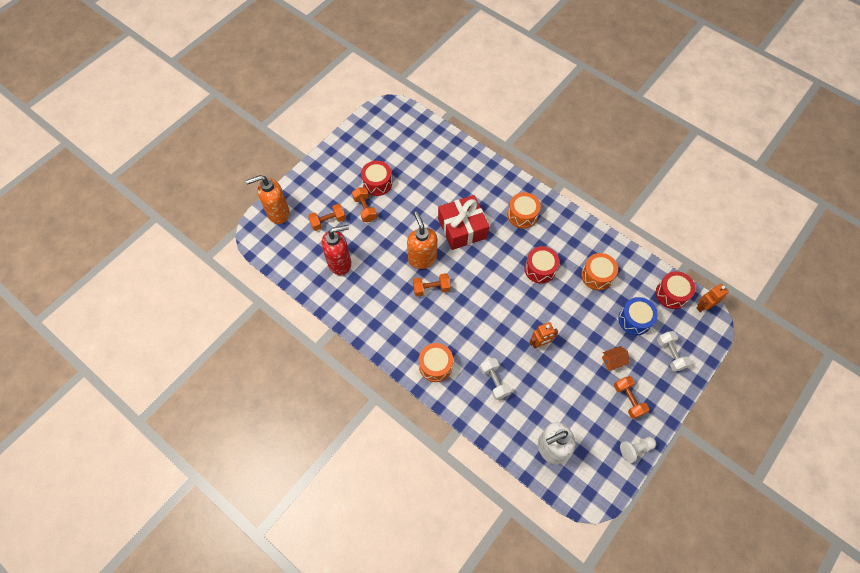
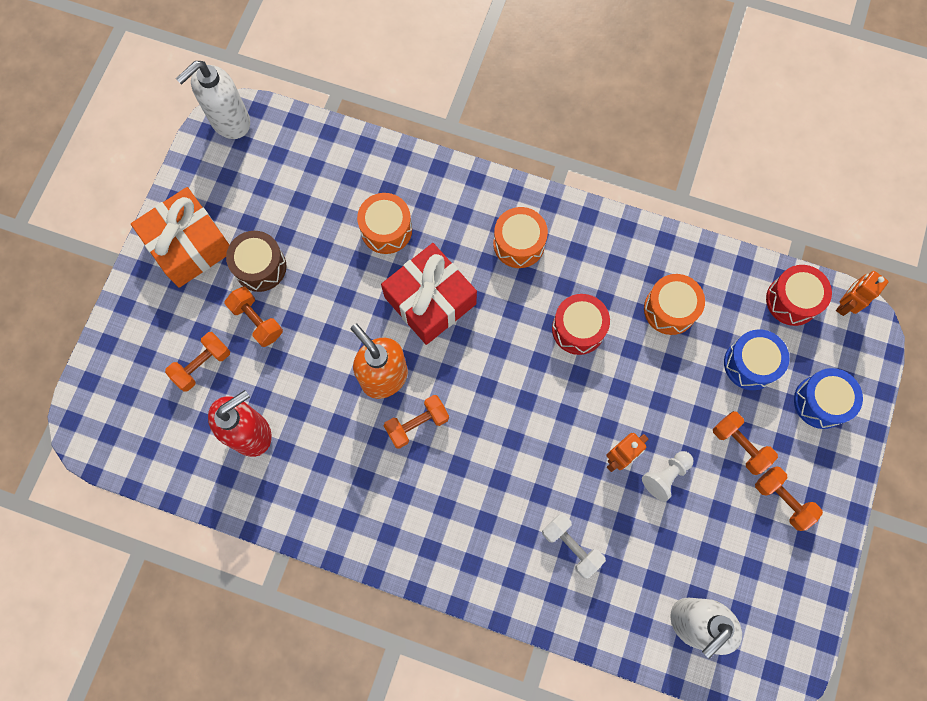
camera: 20 degrees left, 10 degrees up
(278, 213) = (110, 379): orange soap dispenser -> none
(344, 161) = (189, 245): none -> orange gift
(377, 183) = (260, 267): red drum -> brown drum
(389, 109) = (230, 122): none -> white soap dispenser
(435, 365) = (470, 554): orange drum -> orange drum (386, 229)
(613, 361) = (740, 445): orange house -> orange dumbbell
(635, 449) = (817, 576): white pawn -> white pawn (665, 476)
(670, 354) = (820, 402): white dumbbell -> blue drum

